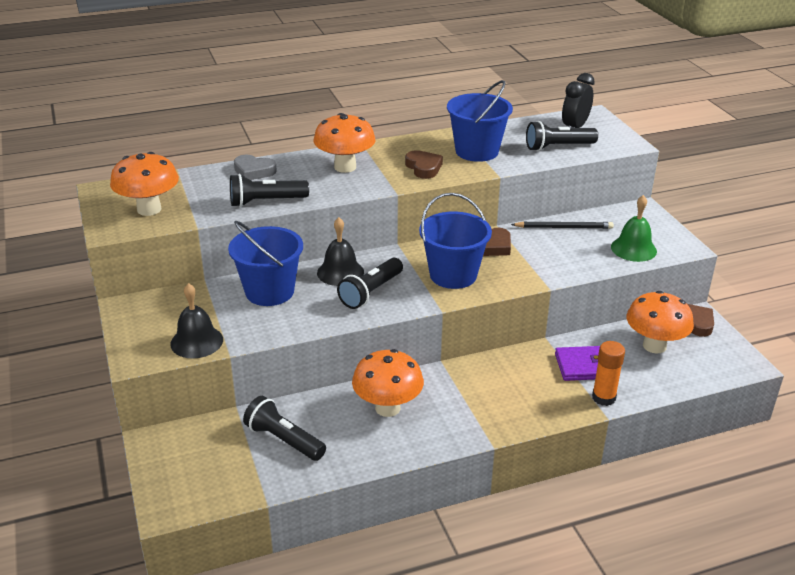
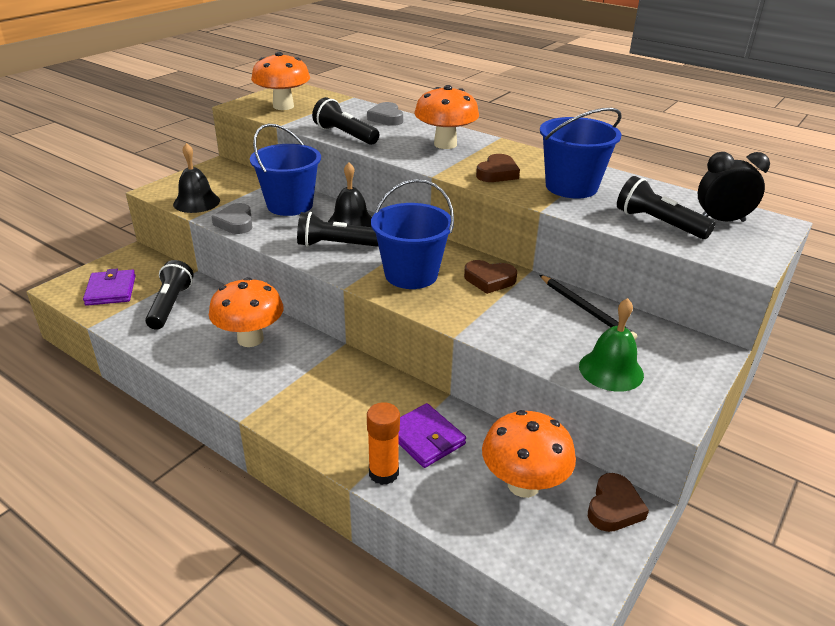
camera: 55 degrees right, 0 degrees up
(212, 473) = (111, 290): none -> purple wallet
(269, 331) = (235, 223): none -> grey heart

